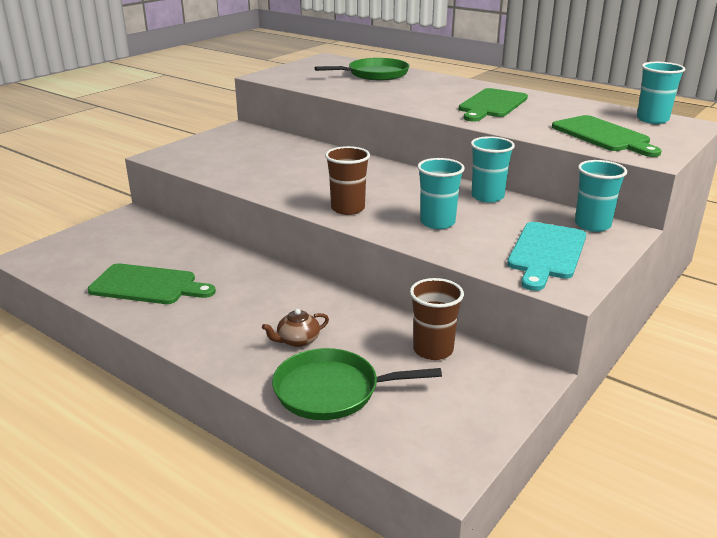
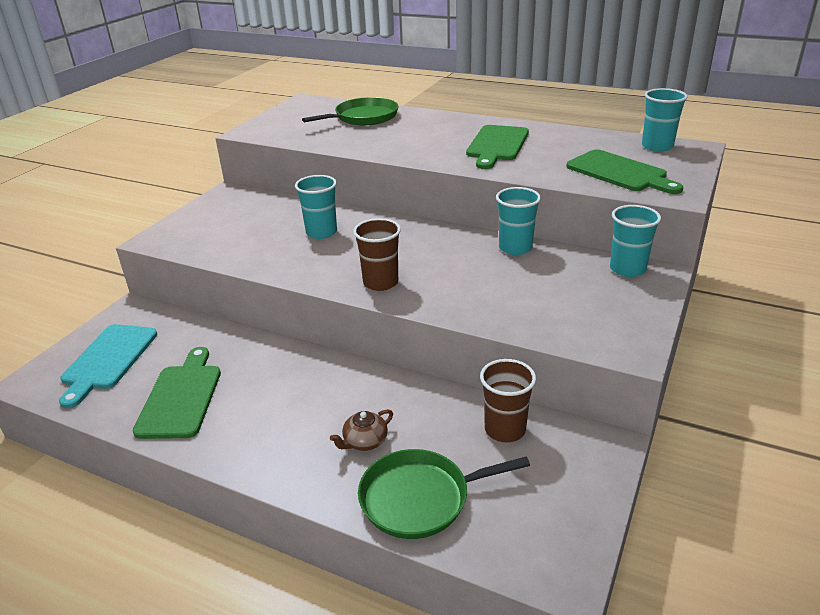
camera: 10 degrees left, 5 degrees up
(147, 285) = (181, 397): green cutting board -> green cutting board turned 90 degrees counterclockwise
(437, 222) = (477, 287): turquoise cup -> turquoise cup (321, 232)
(546, 253) = (596, 310): turquoise cutting board -> turquoise cutting board (108, 359)

